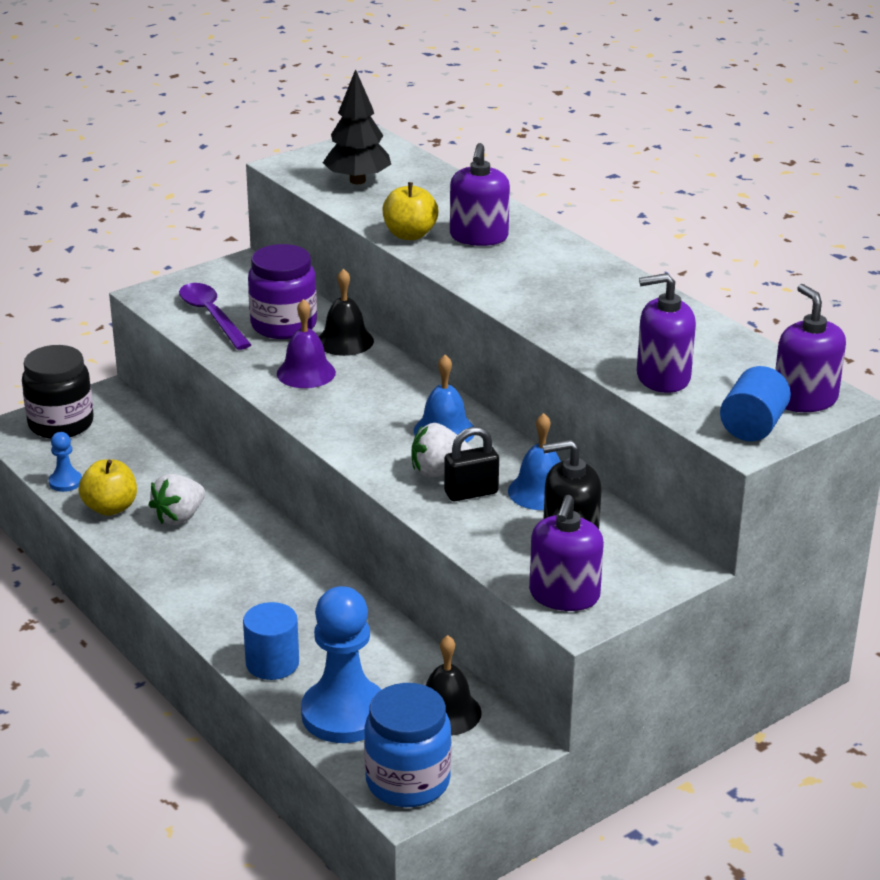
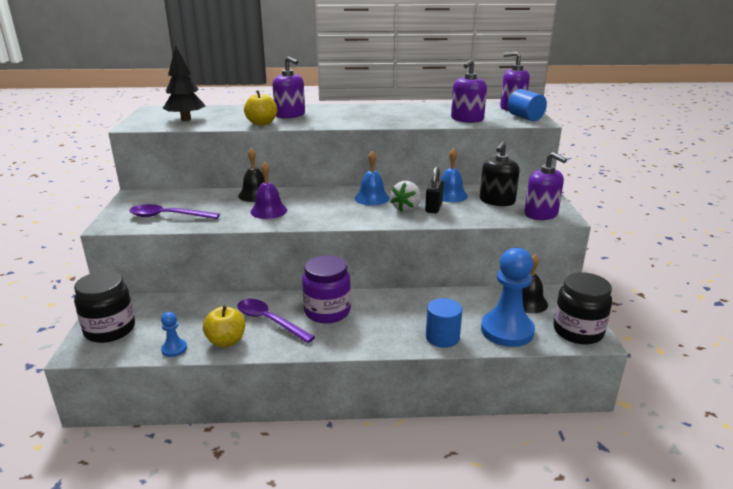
camera: 55 degrees left, 5 degrees down
(179, 517) = (269, 321): white strawberry -> purple spoon
(283, 325) = (213, 203): purple jar -> purple jar (327, 311)
(407, 781) = (578, 331): blue jar -> black jar

